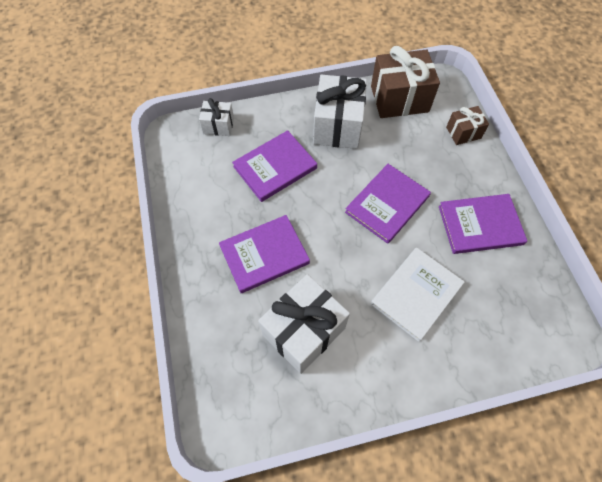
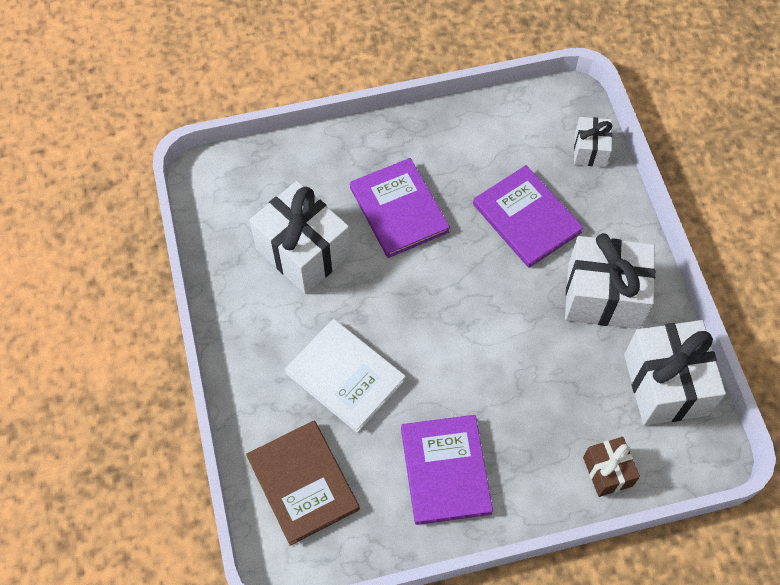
camera: 90 degrees right, 0 degrees up
(387, 204) = (474, 352): purple book -> none
(399, 99) = (665, 384): brown gift -> white gift
(508, 324) = (303, 483): none -> brown book

